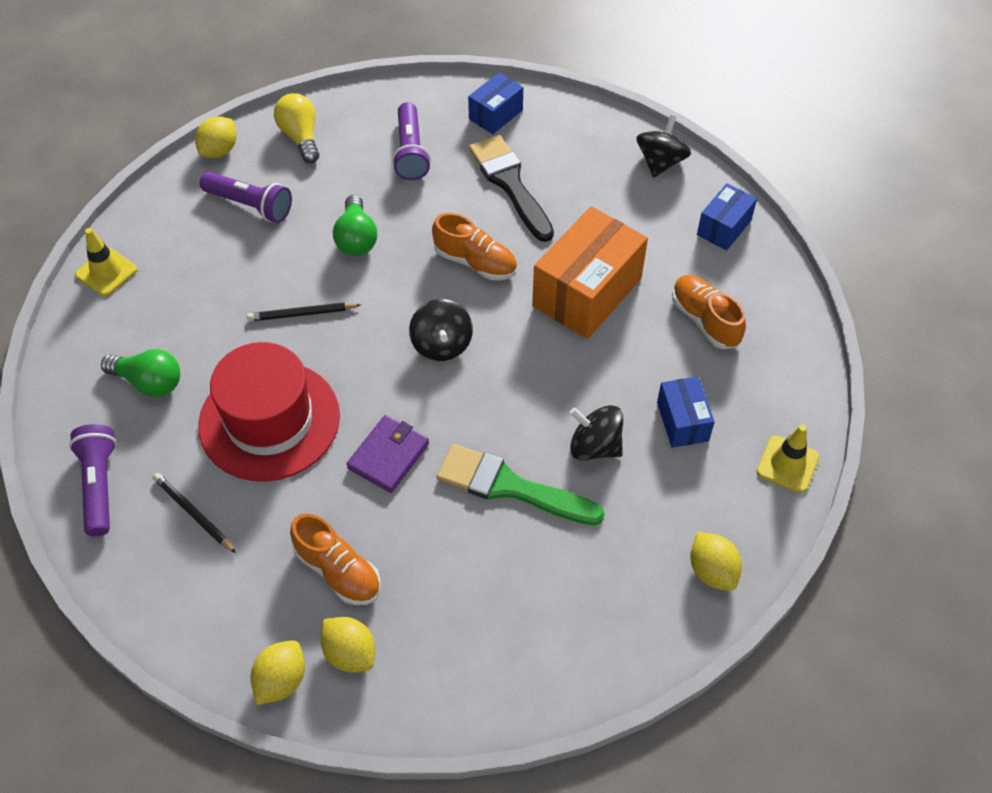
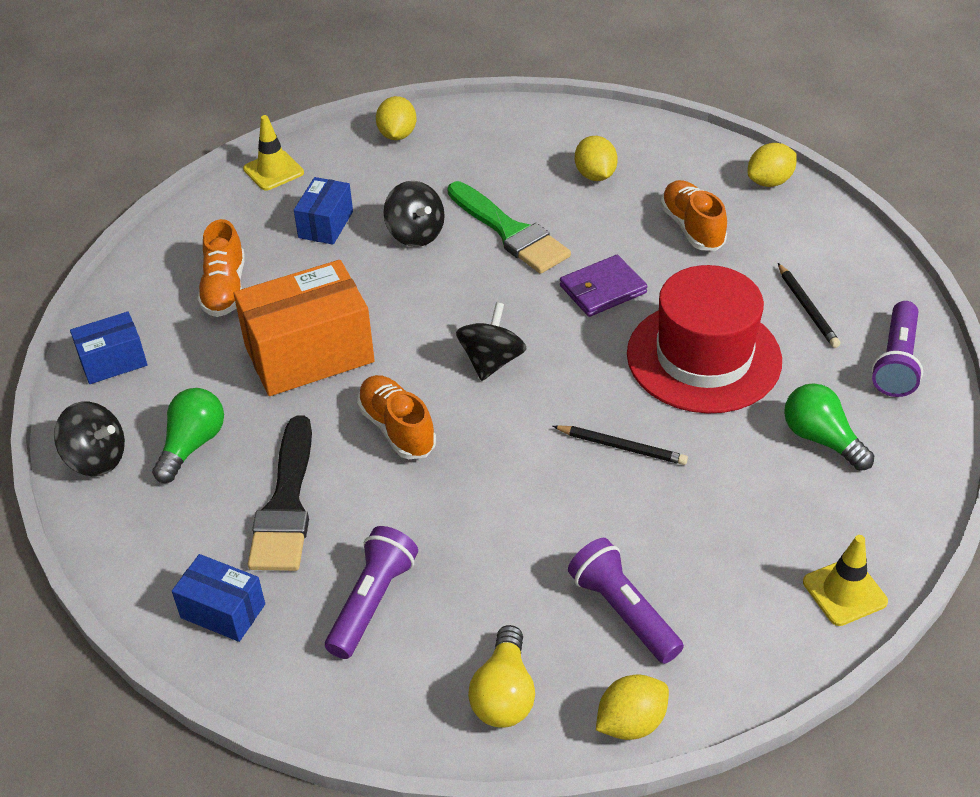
camera: 150 degrees left, 10 degrees down
(350, 653) = (707, 179): yellow lemon -> yellow lemon (595, 175)
(356, 238) = (512, 510): green light bulb -> green light bulb (192, 445)
(495, 114) = (223, 611): blue box -> blue box turned 45 degrees clockwise
(660, 162) = (96, 458): black spinning top -> black spinning top turned 120 degrees counterclockwise

